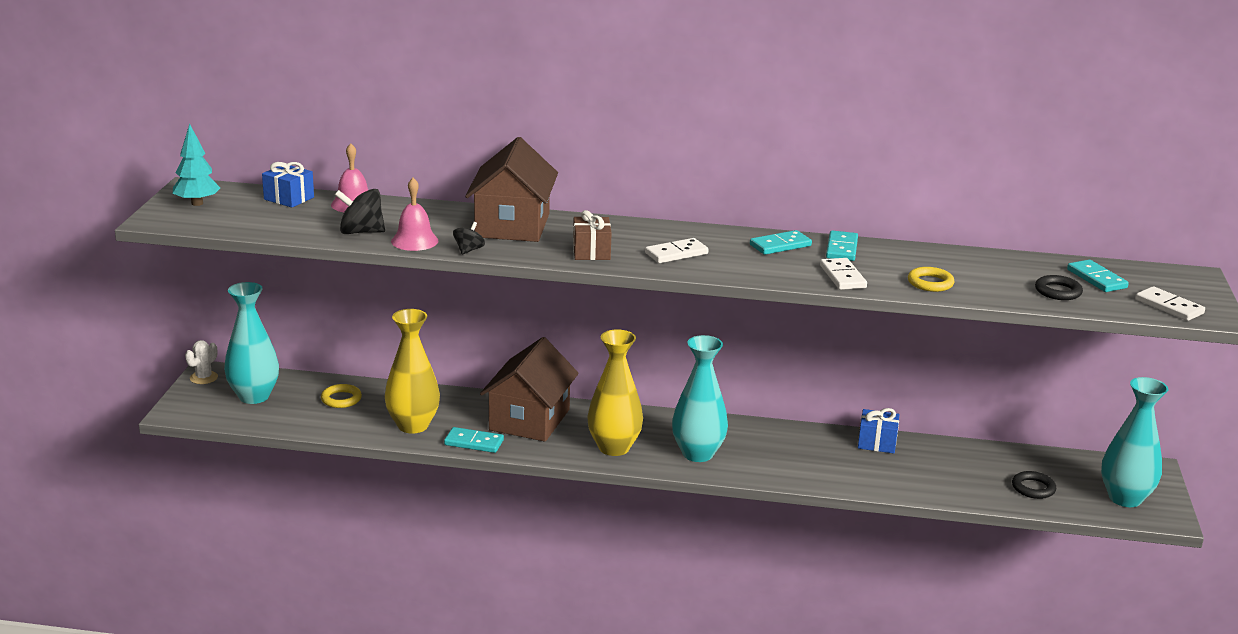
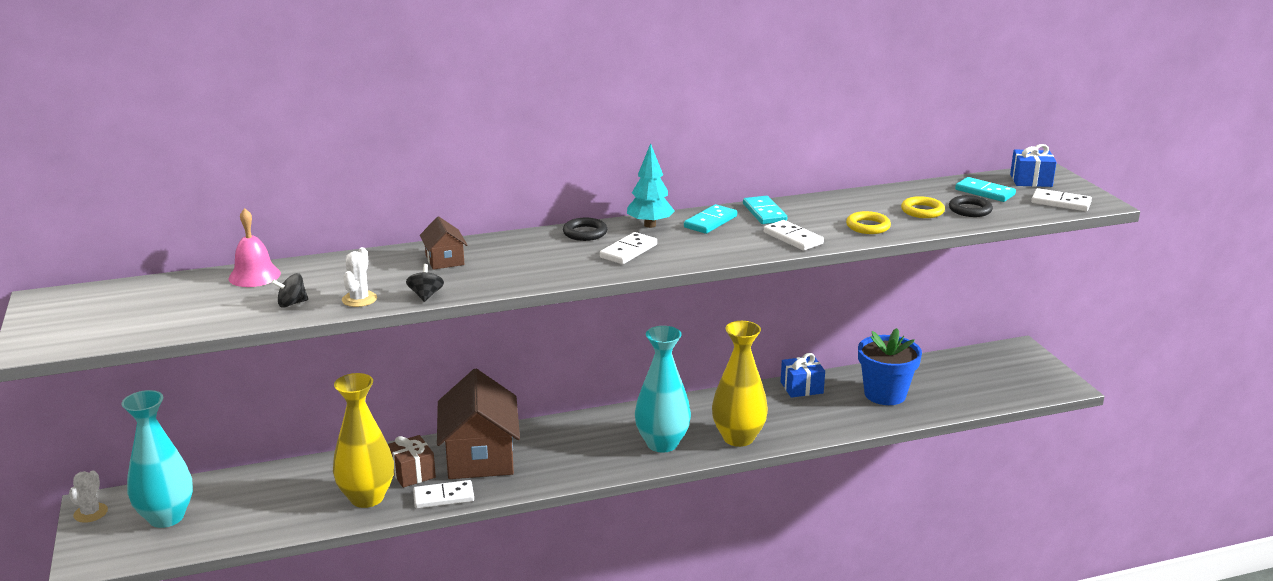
camera: 25 degrees left, 0 degrees up
(197, 203) = (69, 315): turquoise tree -> turquoise tree (650, 225)
(289, 198) = (174, 285): blue gift -> blue gift (1031, 180)
(341, 399) = (268, 492): yellow ring -> yellow ring (922, 211)
(361, 232) = (292, 303): black spinning top -> black spinning top, size x0.59
(414, 241) = (359, 299): pink bell -> white cactus
(474, 443) = (443, 497): turquoise domino -> white domino
(512, 225) = (445, 260): brown house -> brown house, size x0.46
(591, 252) = (548, 268): brown gift -> brown gift (412, 473)
(614, 448) = (582, 461): yellow vase -> yellow vase (738, 438)
(957, 471) = (885, 394): none -> blue flower pot
(1033, 488) = (953, 391): black ring -> black ring (585, 233)
(1125, 498) = (1024, 379): turquoise vase -> none

